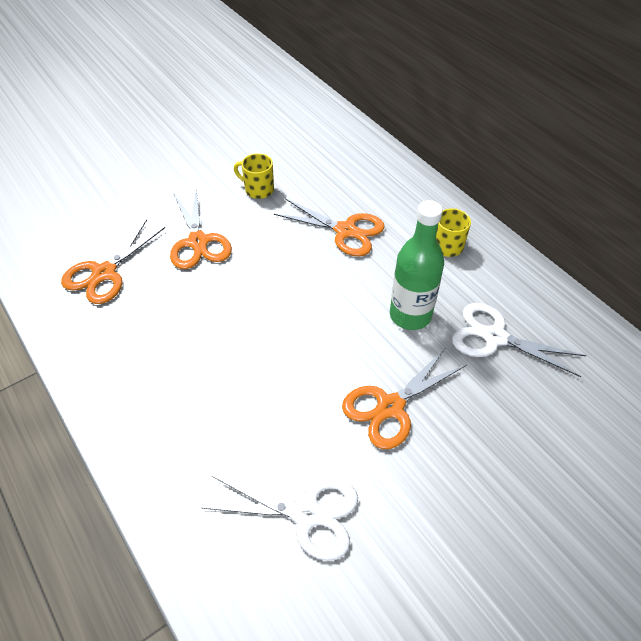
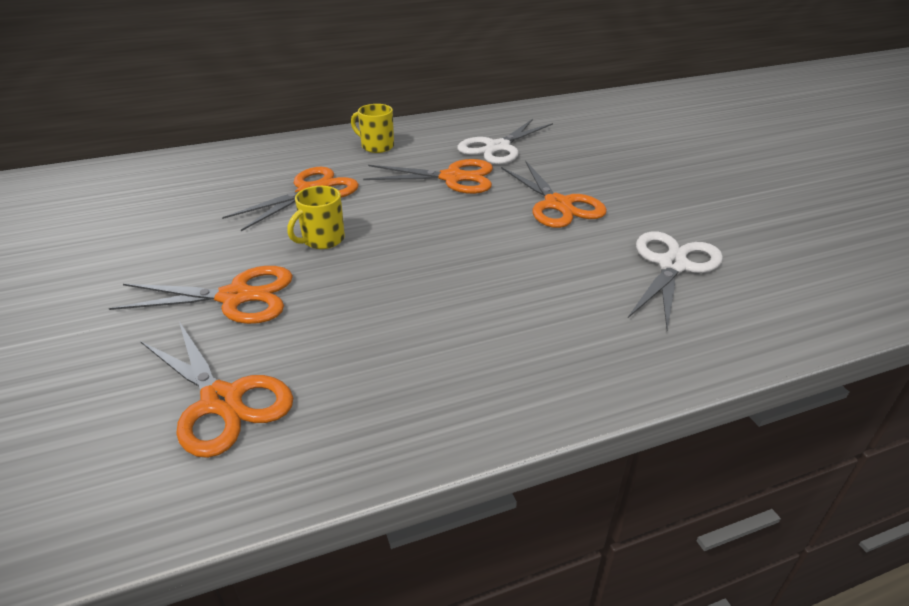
camera: 75 degrees left, 15 degrees down
(258, 189) = (181, 238): yellow mug -> yellow mug (322, 240)
(410, 315) = (453, 178): green bottle -> orange scissors

